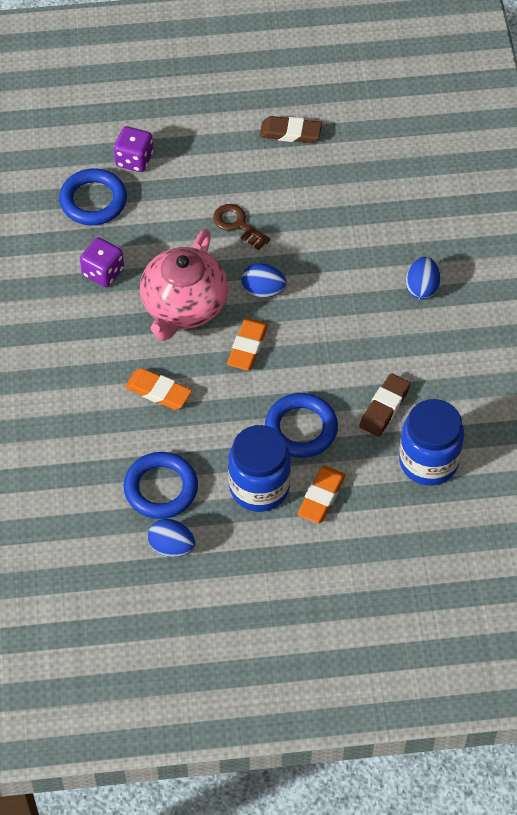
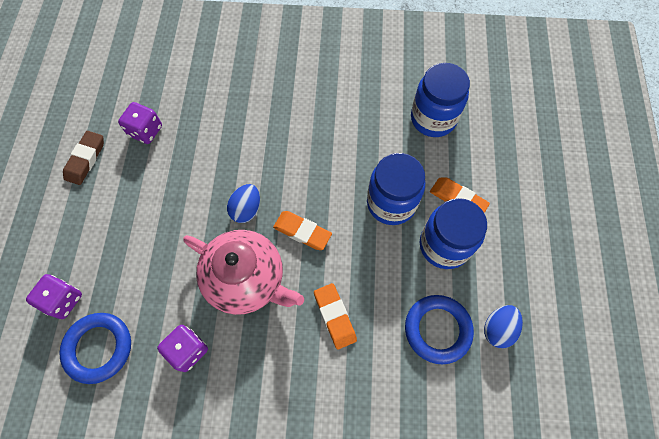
camera: 80 degrees left, 10 degrees up
(158, 392) = (335, 316): orange eraser -> orange eraser turned 60 degrees counterclockwise
(237, 225) = (170, 219): brown key -> none
(301, 428) = (391, 203): blue ring -> blue jar
(339, 176) = (145, 131): none -> purple dice
(384, 407) = (380, 139): brown eraser -> none
(422, 288) = (273, 93): blue egg -> none

